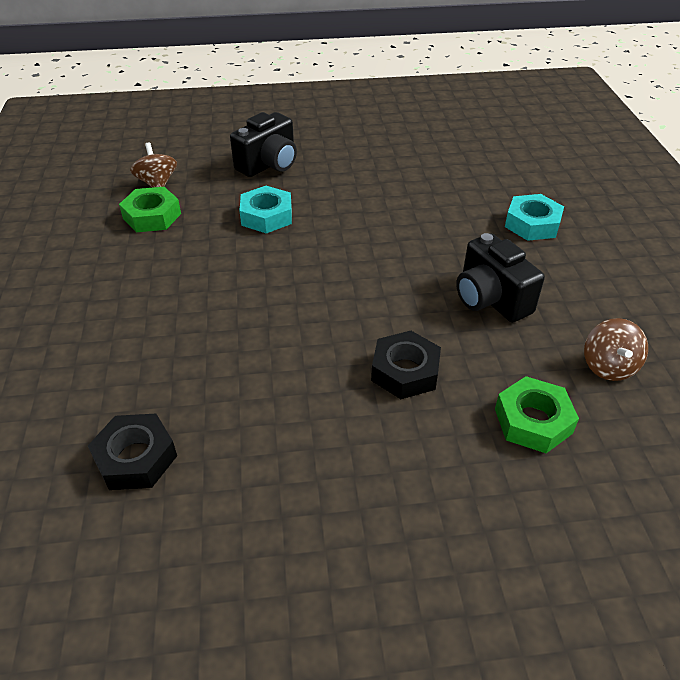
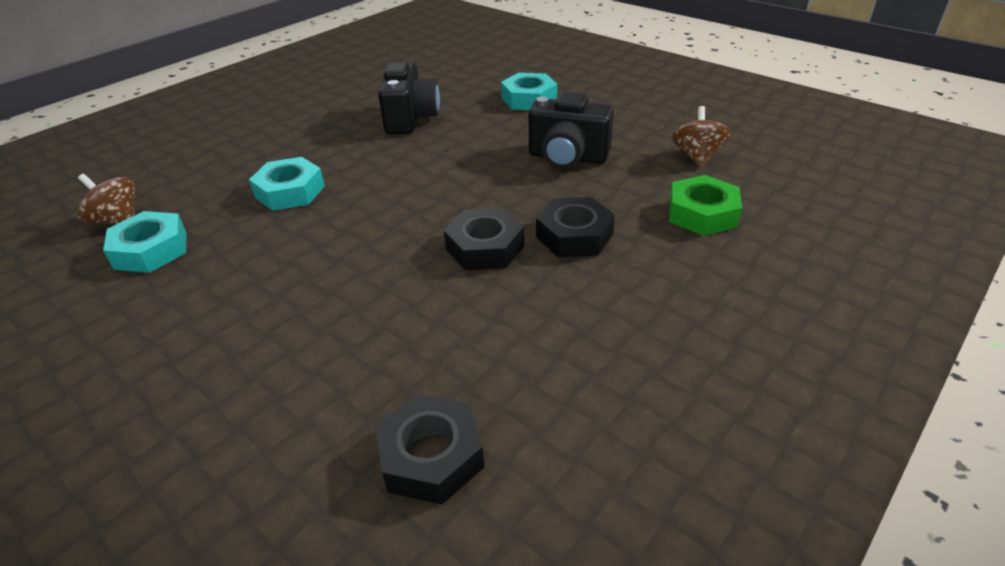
camera: 40 degrees left, 5 degrees down
(152, 216) = (151, 250): green nut -> turquoise nut
(269, 164) = (235, 153): black camera -> black camera (411, 119)
(332, 339) = (485, 247): none -> black nut
(608, 366) = (697, 156): brown spinning top -> brown spinning top turned 135 degrees counterclockwise

